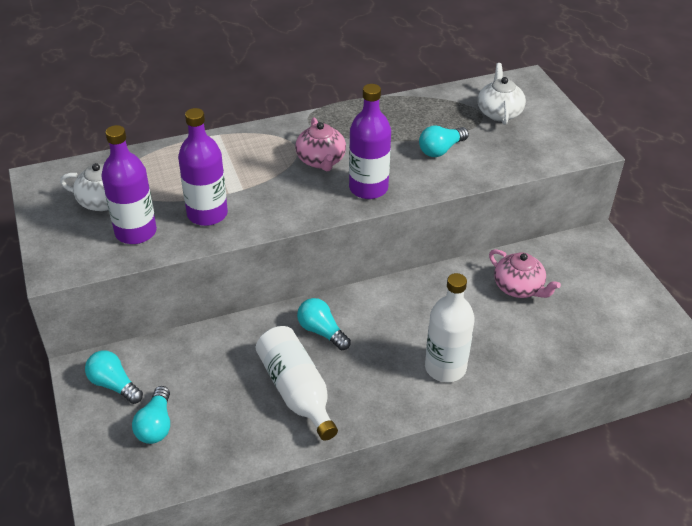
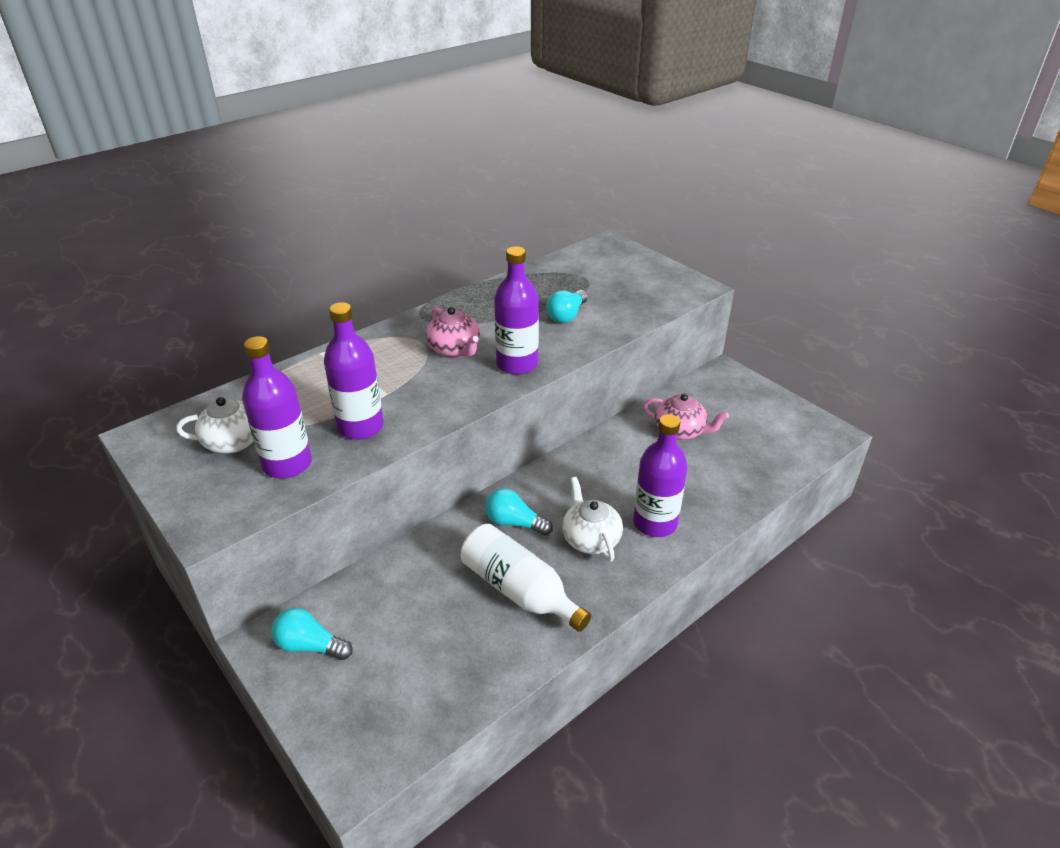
camera: 20 degrees left, 5 degrees down
(156, 425) = (381, 675): turquoise light bulb -> none
(445, 367) = (655, 523): white bottle -> purple bottle
(499, 112) = (601, 273): white teapot -> white teapot (590, 538)

